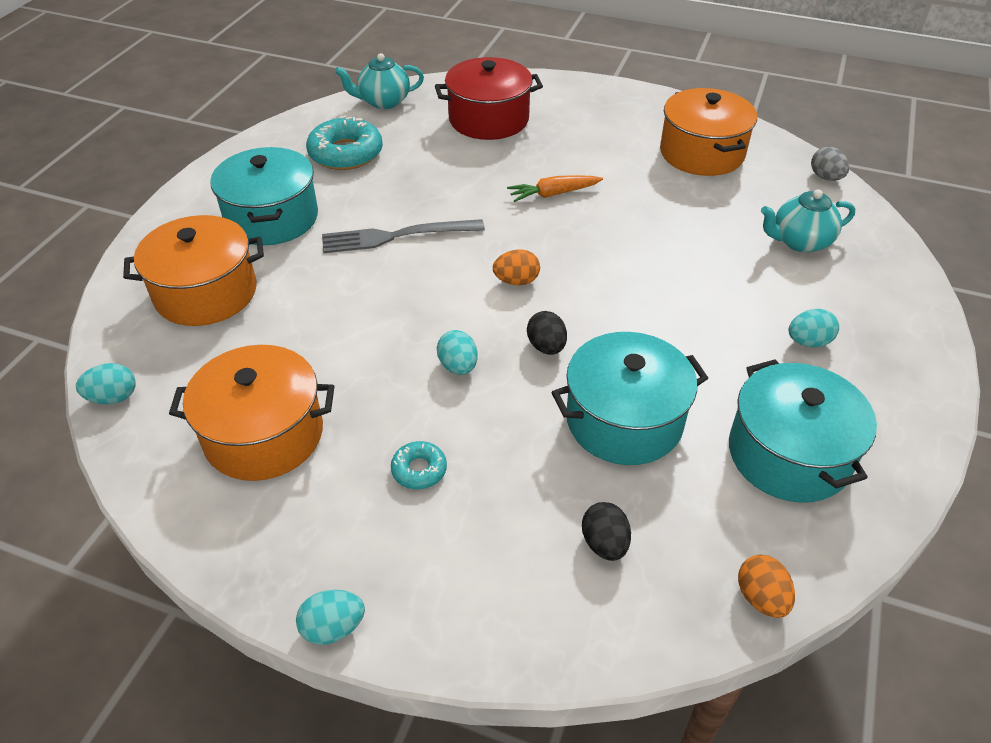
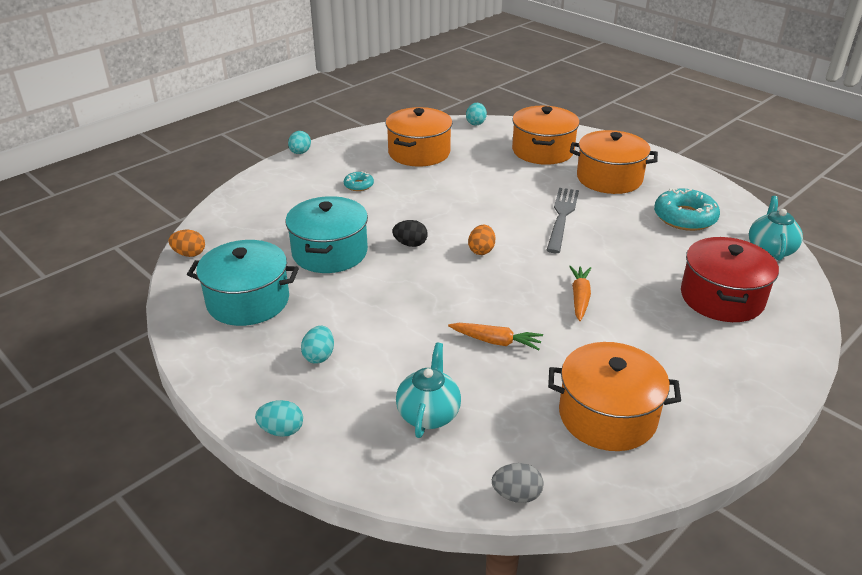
camera: 115 degrees right, 10 degrees down
(272, 218) = (609, 178): turquoise pot -> orange pot
(458, 366) = (420, 211): turquoise egg -> turquoise egg (281, 430)
(604, 544) = (265, 221): black egg -> none
(668, 229) = (496, 341): none -> orange carrot

